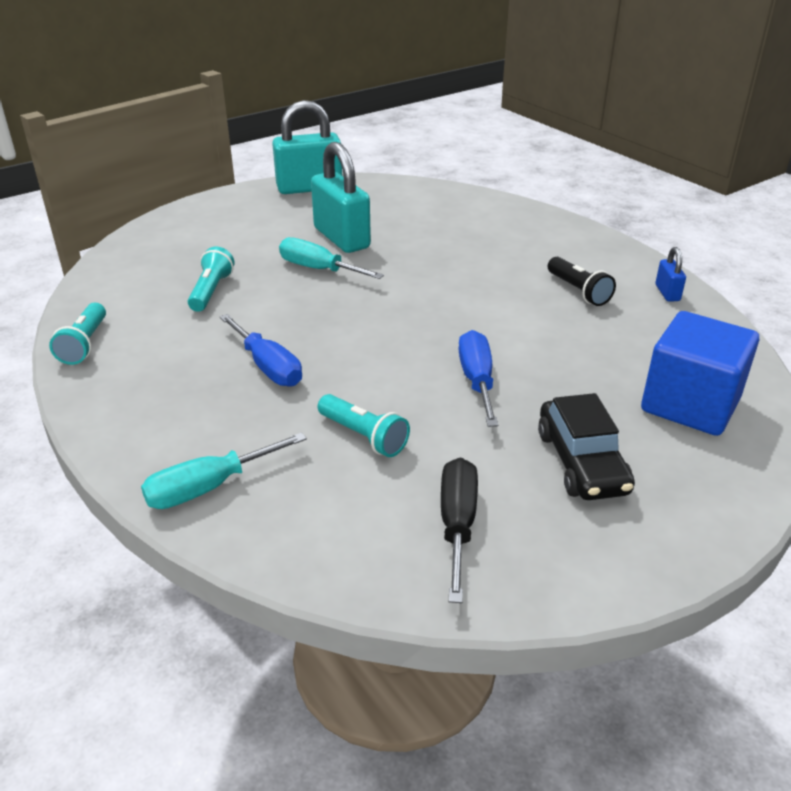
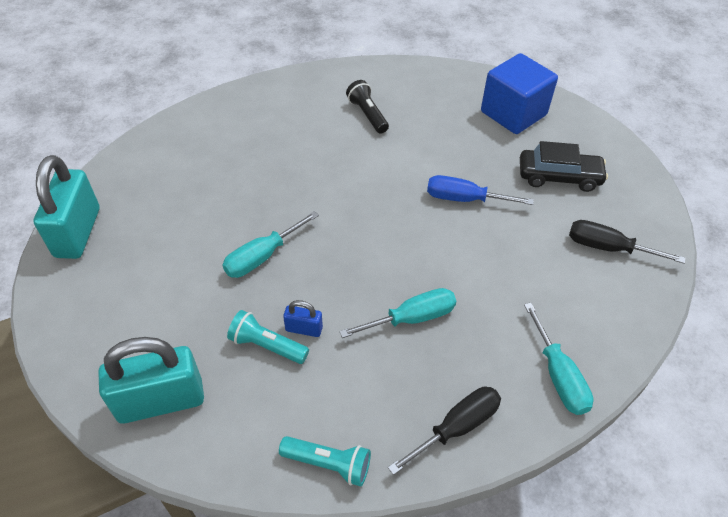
camera: 75 degrees left, 15 degrees up
(128, 415) = (456, 427): none -> black screwdriver
(268, 366) = (412, 318): blue screwdriver -> turquoise screwdriver
(341, 238) = (209, 229): turquoise padlock -> turquoise padlock (161, 401)
(364, 436) = (515, 274): turquoise flashlight -> none
(578, 291) = (367, 114): black flashlight -> black flashlight turned 105 degrees counterclockwise
(667, 293) = (387, 75): blue padlock -> blue padlock (304, 329)

